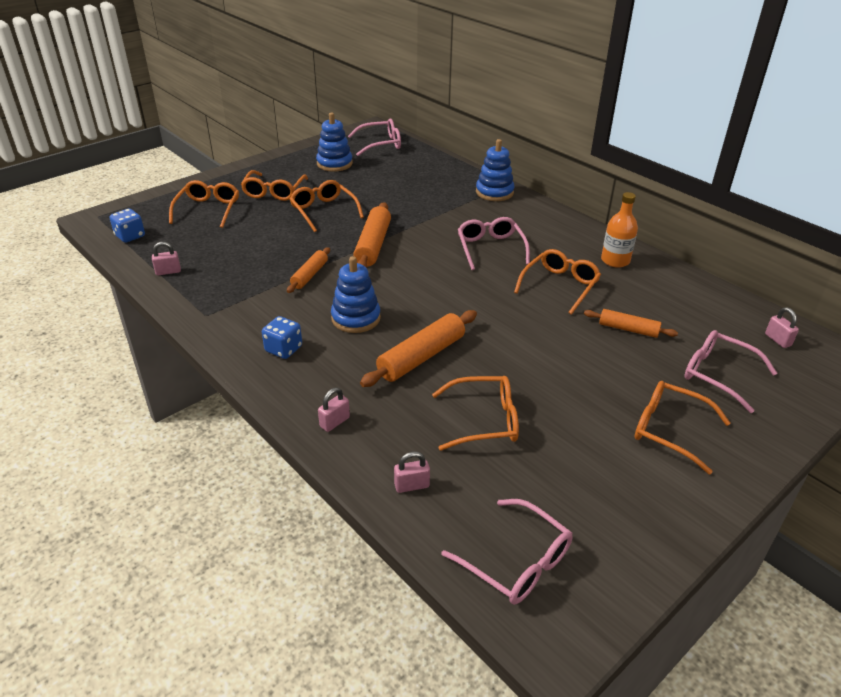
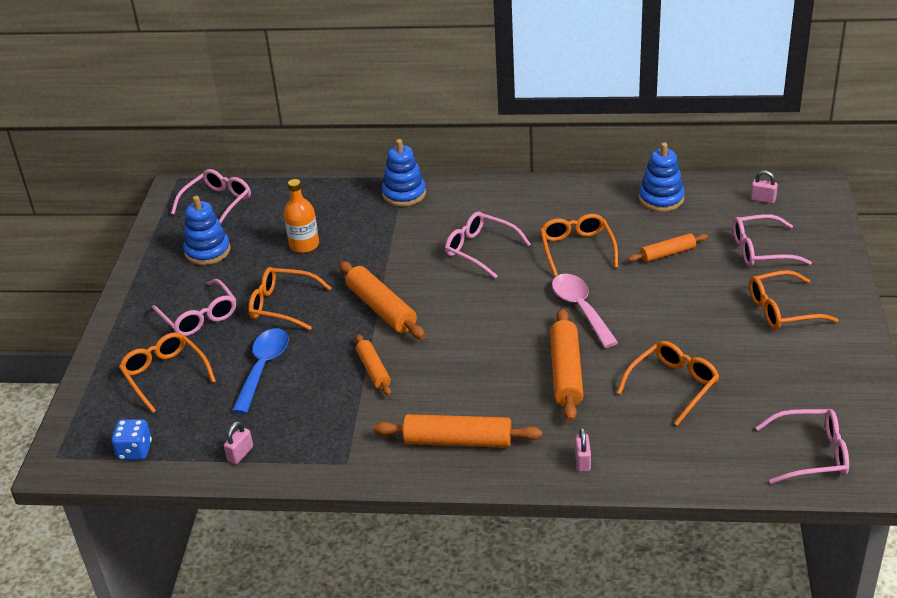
camera: 40 degrees left, 0 degrees up
(257, 236) = (263, 368): none -> blue spoon
(274, 191) = (198, 316): orange glasses -> pink glasses
(283, 349) = (458, 441): blue dice -> orange rolling pin
(356, 318) = (471, 378): blue stacking toy -> blue stacking toy (661, 199)
(411, 485) = (693, 460): pink padlock -> none
(500, 324) = (580, 308): none -> pink spoon
(615, 260) = (585, 201): orange bottle -> orange bottle (304, 245)

